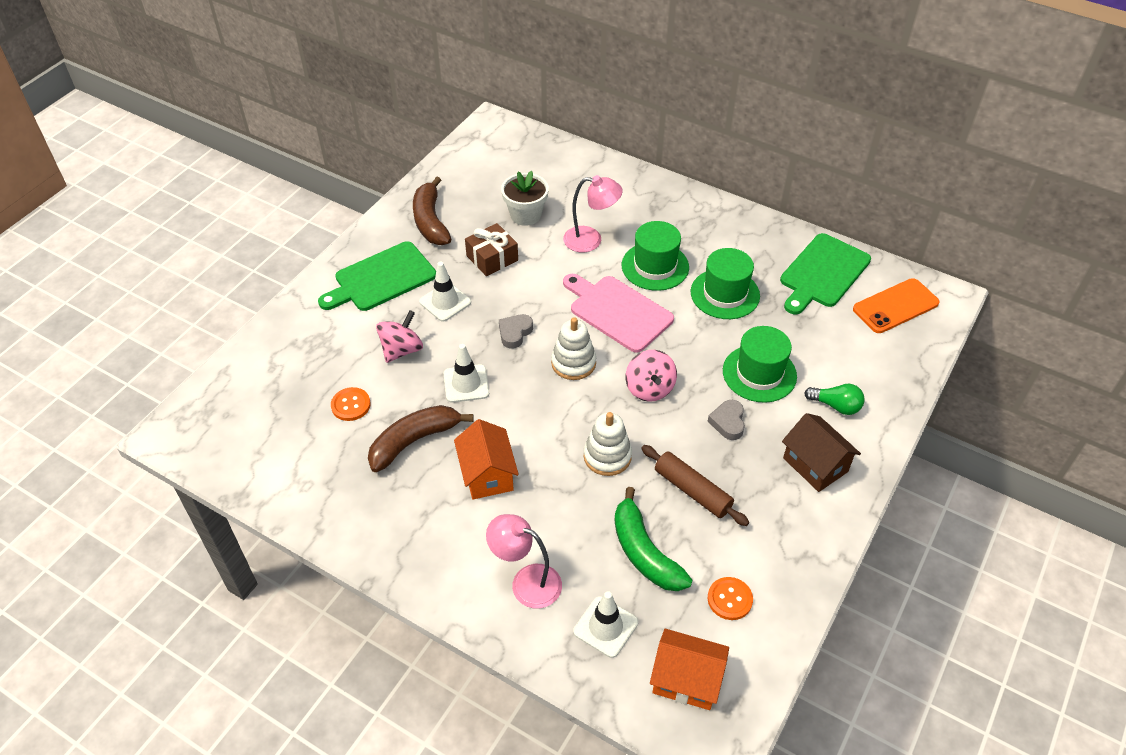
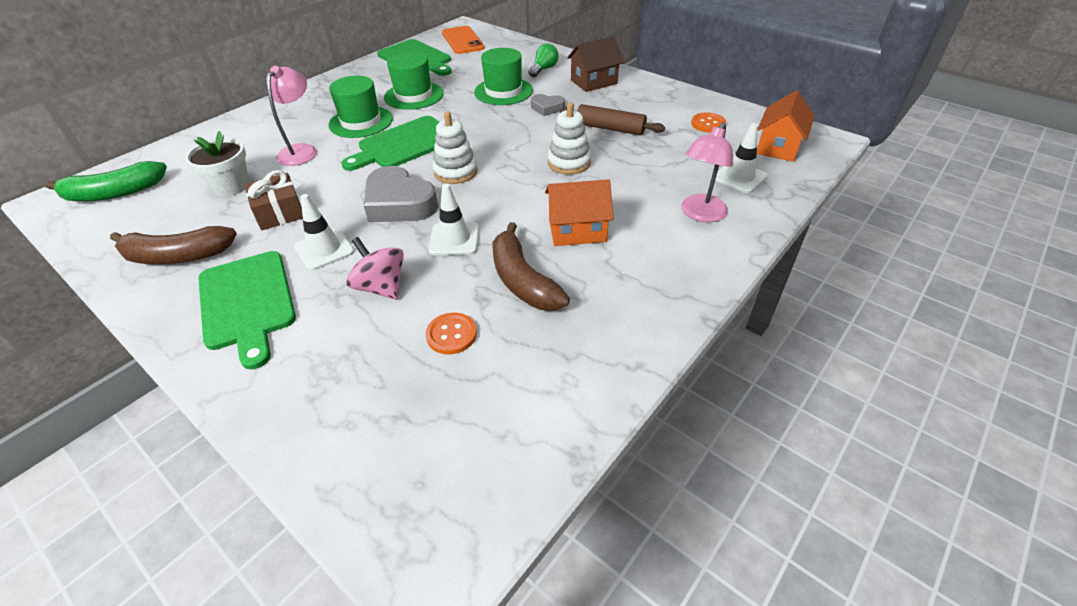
camera: 80 degrees left, 5 degrees down
(515, 333) = (399, 203): grey heart -> grey heart, size x1.88
(617, 312) = (404, 144): pink cutting board -> green cutting board
(644, 552) = (668, 154): green banana -> green banana (115, 193)
(649, 388) = (501, 137): pink spinning top -> none
(692, 490) = (610, 128): brown rolling pin -> brown rolling pin turned 60 degrees clockwise

